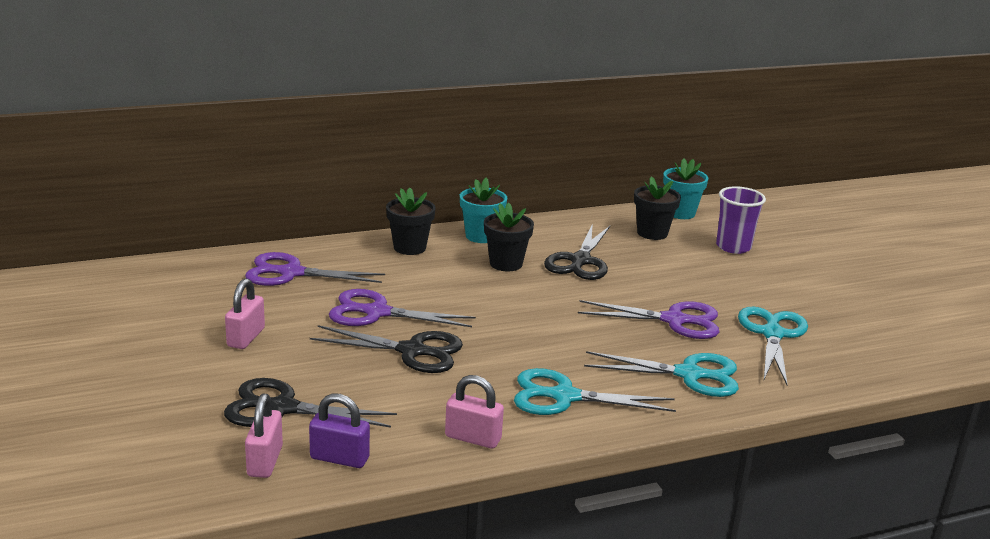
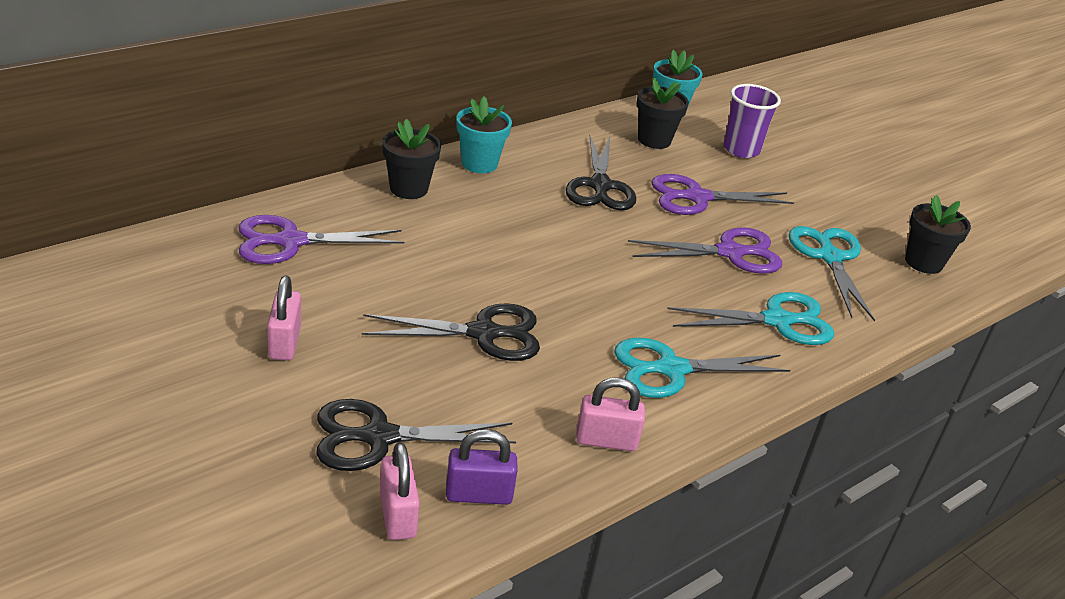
camera: 20 degrees left, 10 degrees up
(377, 313) = (418, 285): purple scissors -> purple scissors (697, 197)
(506, 263) = (524, 199): black flower pot -> black flower pot (923, 262)

